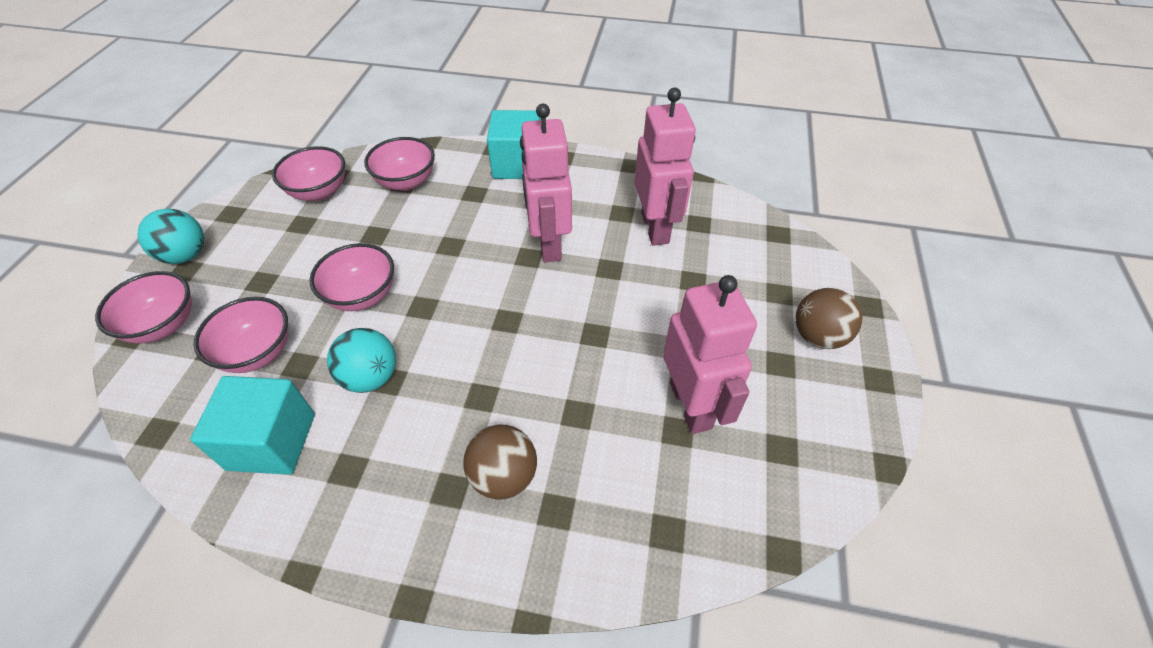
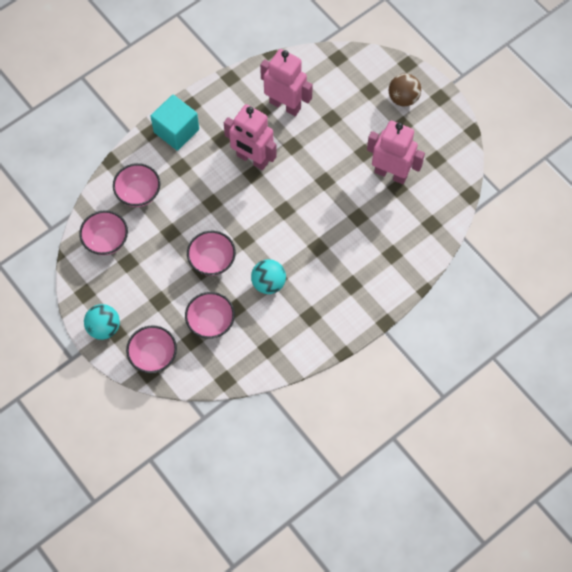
camera: 50 degrees left, 15 degrees up
(272, 441) = (270, 337): turquoise cube -> none
(504, 476) = (362, 262): brown ball -> none

